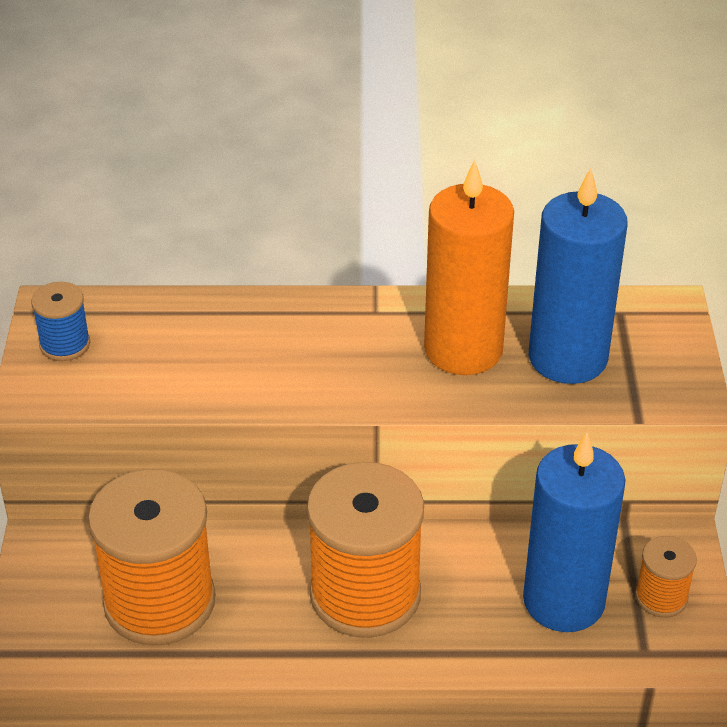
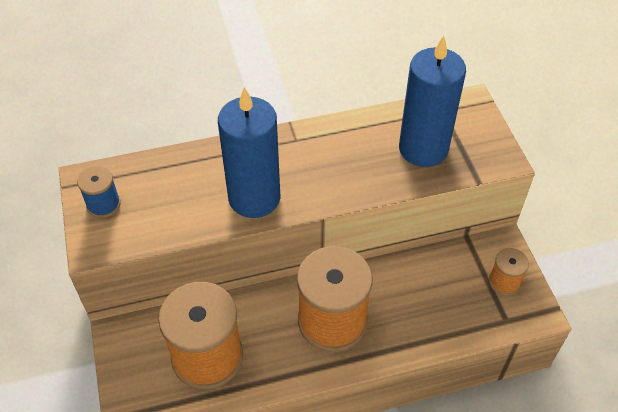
camera: 15 degrees left, 10 degrees up
(463, 349) = (359, 156): orange candle -> none
(563, 601) = (450, 298): blue candle -> blue candle (254, 198)

